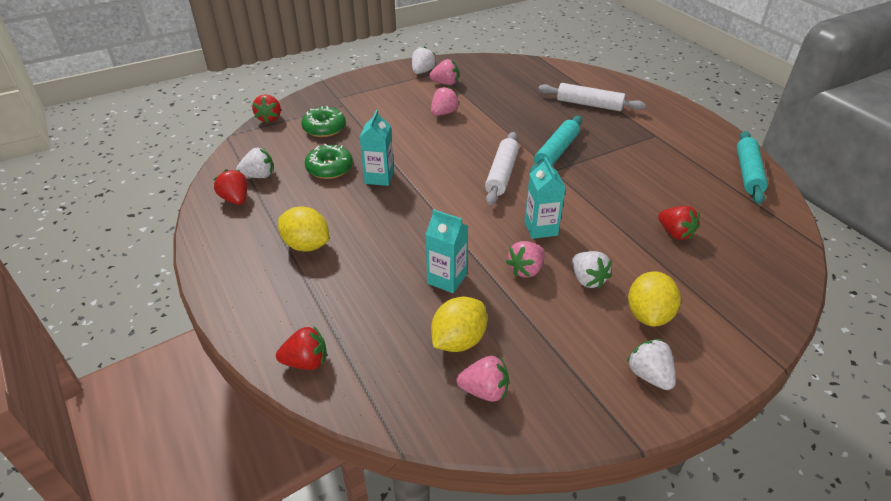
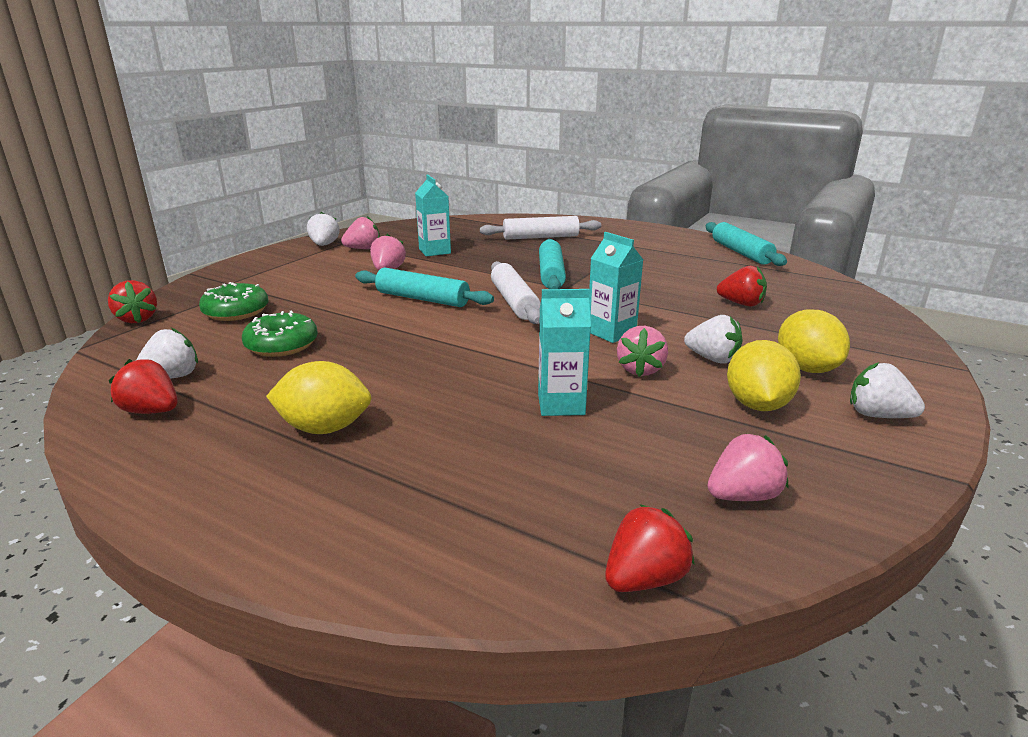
camera: 30 degrees left, 15 degrees down
(306, 362) = (465, 562): red strawberry -> red strawberry (644, 578)
(379, 177) = (364, 338): turquoise carton -> turquoise carton (434, 251)
(443, 151) = (422, 299): none -> turquoise rolling pin
(458, 340) = (648, 458): yellow lemon -> yellow lemon (757, 405)

